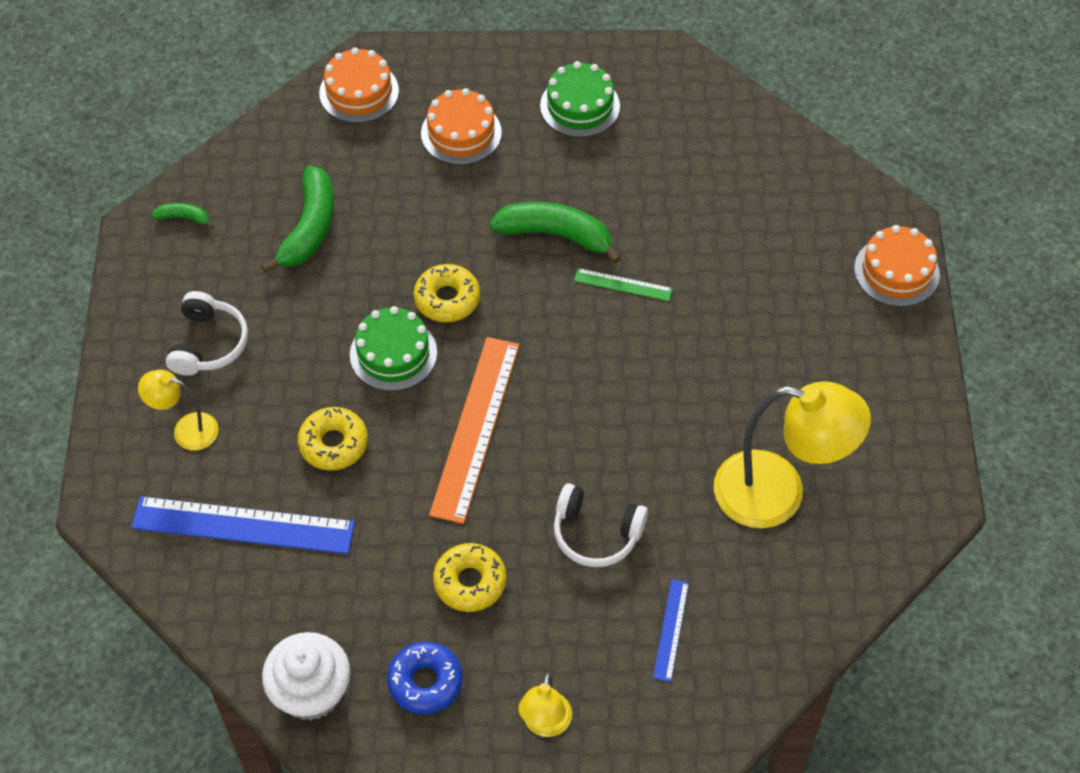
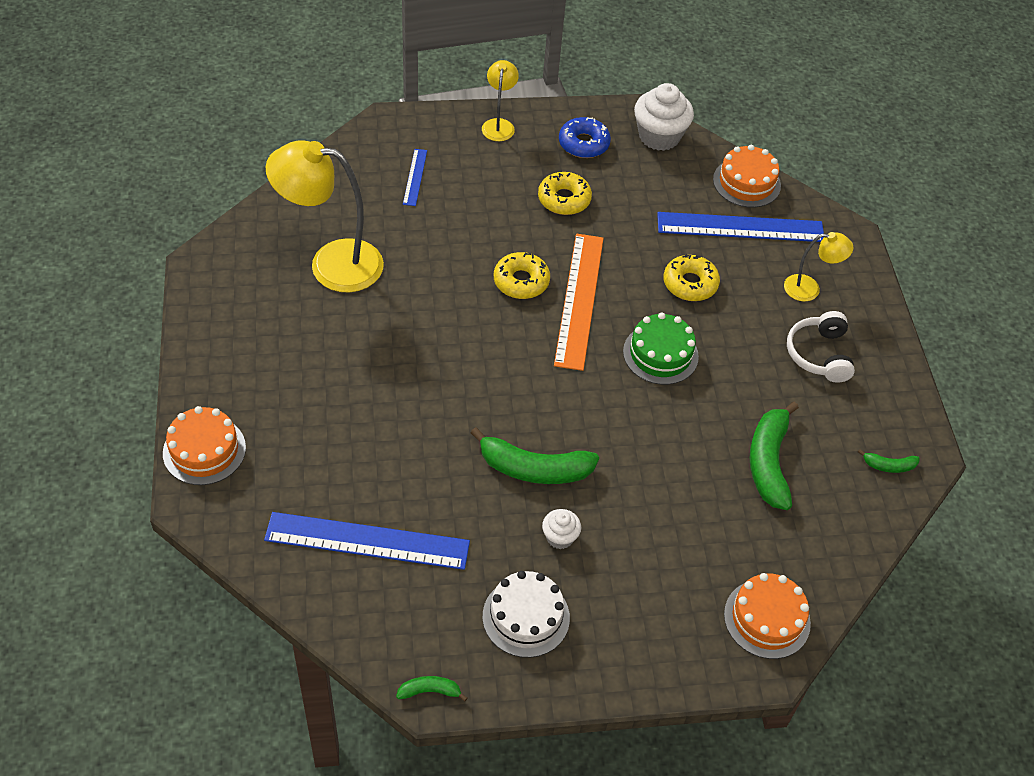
camera: 170 degrees right, 5 degrees down
(447, 299) = (624, 402): yellow donut -> yellow donut (521, 281)
(461, 133) = (647, 575): orange cake -> orange cake (746, 182)
(539, 169) = (560, 537): none -> white cupcake
(580, 106) = (526, 617): green cake -> white cake
(596, 533) = (474, 232): white headphones -> none
(623, 284) = (466, 424): green ruler -> none
(669, 56) = (430, 691): none -> green banana
(725, 176) = (367, 541): none -> blue ruler

